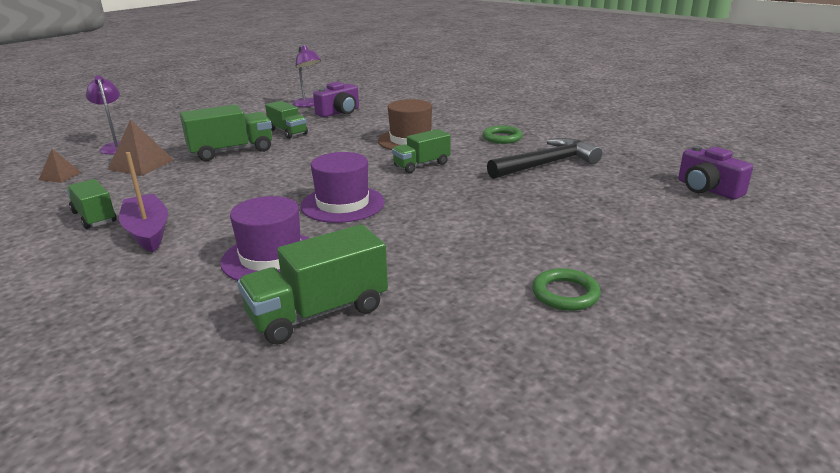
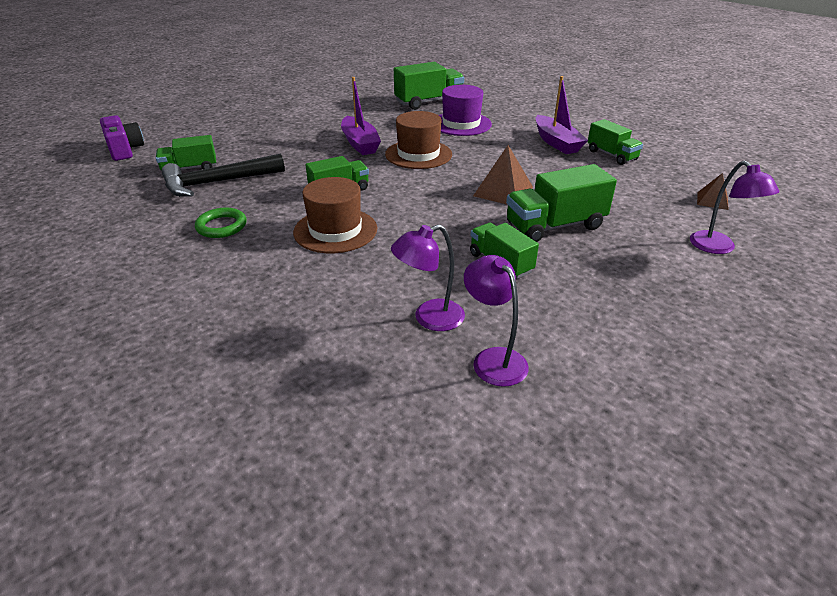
camera: 175 degrees left, 10 degrees up
(141, 164) = (643, 211): brown pyramid -> brown pyramid (503, 191)
(339, 112) = (429, 318): purple camera -> purple lamp
(342, 204) = (418, 154): purple hat -> brown hat
(421, 214) = (360, 143): none -> purple boat
(565, 294) = (305, 102): green ring -> none
(594, 174) = (190, 168): none -> green truck

